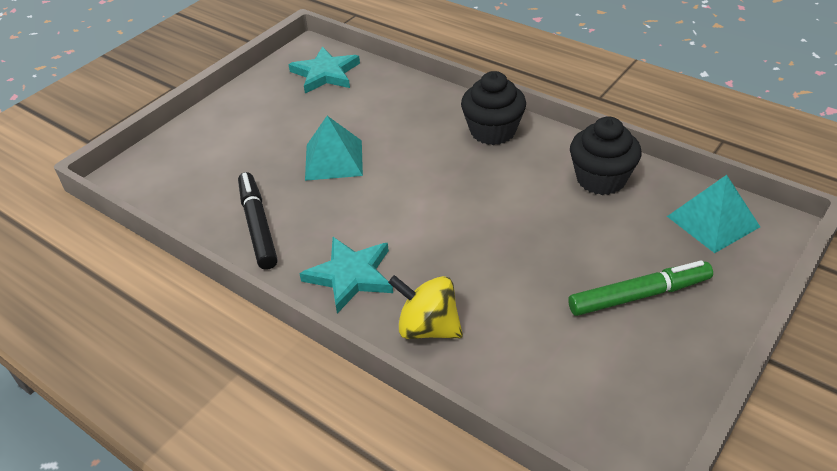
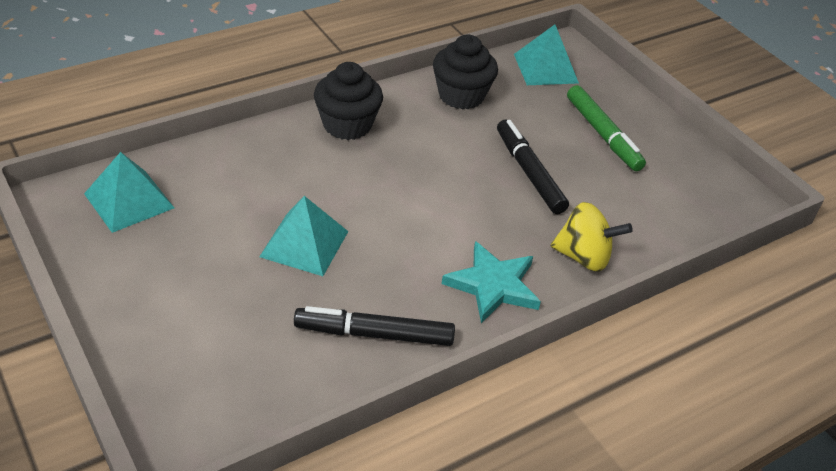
camera: 75 degrees left, 0 degrees up
(325, 73) = (129, 201): turquoise star -> turquoise pyramid
(428, 327) = (583, 257): yellow spinning top -> yellow spinning top turned 120 degrees counterclockwise
(523, 256) = (529, 173): none -> black marker
(639, 295) = (603, 134): green marker -> green marker turned 150 degrees clockwise

